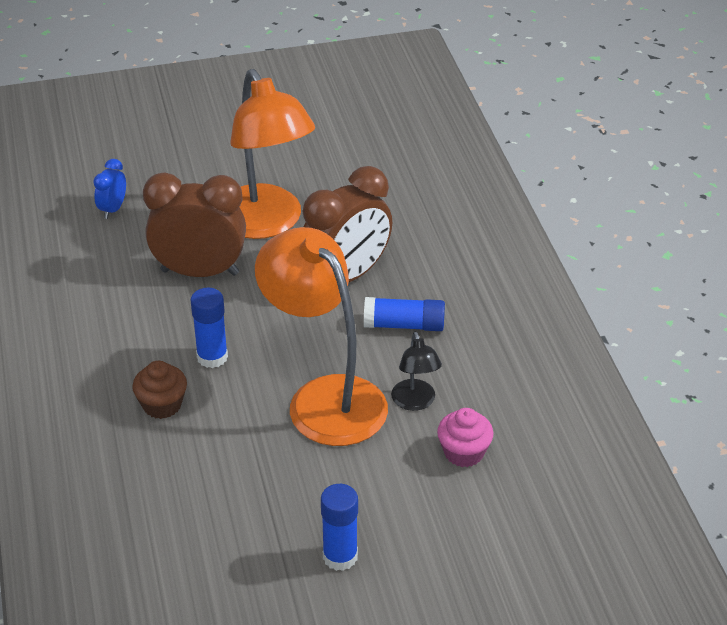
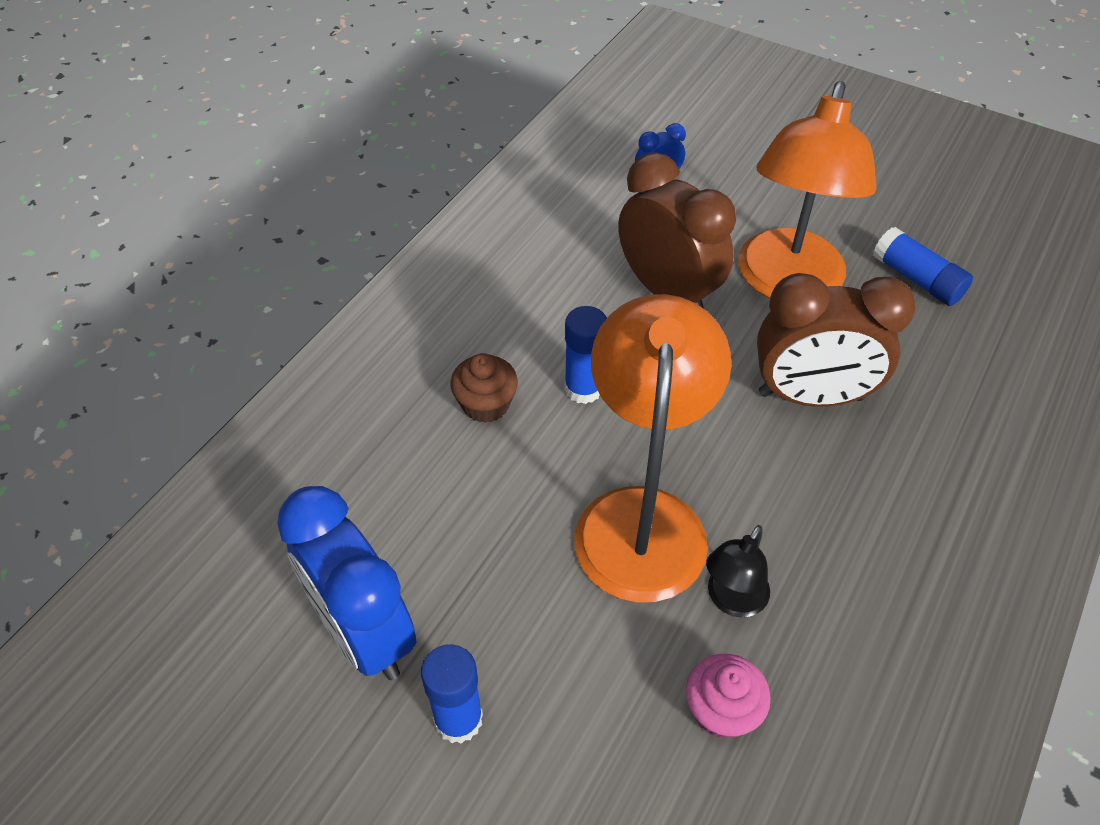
camera: 45 degrees right, 10 degrees up
(238, 561) = (364, 633): none -> blue clock
(404, 325) = (815, 497): blue glue stick -> blue glue stick (917, 279)

